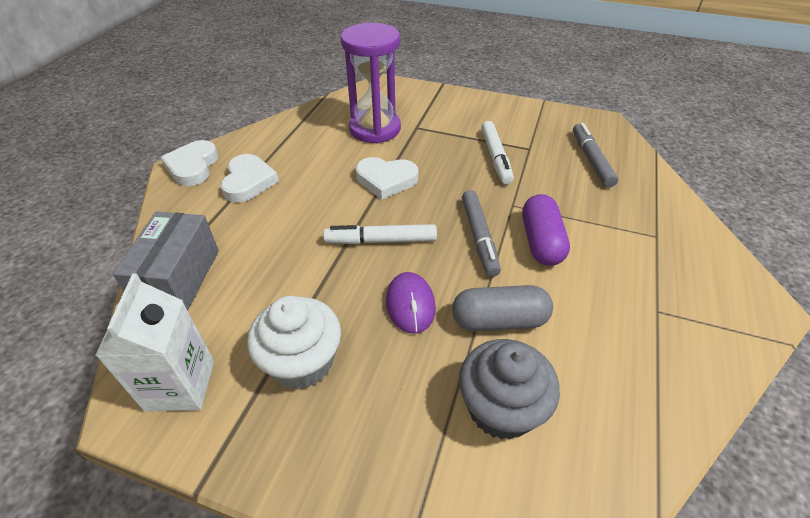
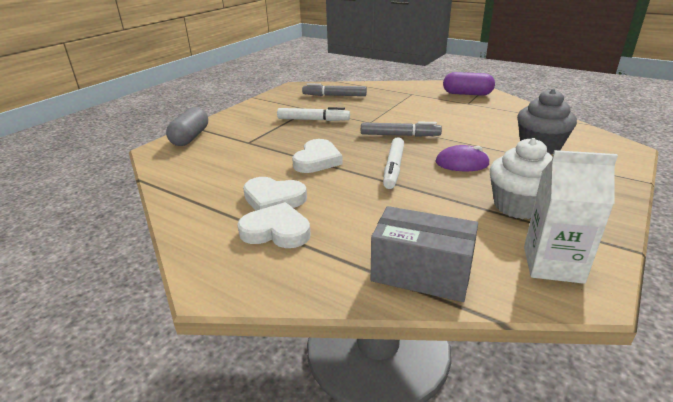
camera: 75 degrees left, 15 degrees down
(193, 166) = (217, 274): white heart -> white heart (273, 199)
(375, 129) = (235, 159): purple hourglass -> none
(499, 320) = (475, 139): grey capsule -> grey capsule (190, 137)
(541, 241) = (409, 119): purple capsule -> purple capsule (467, 94)

